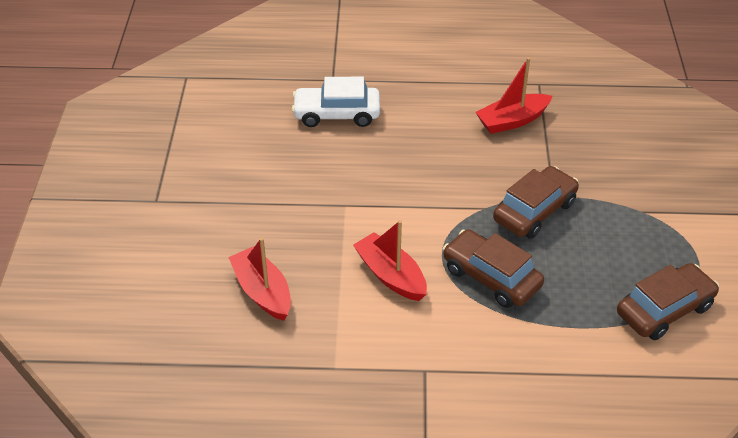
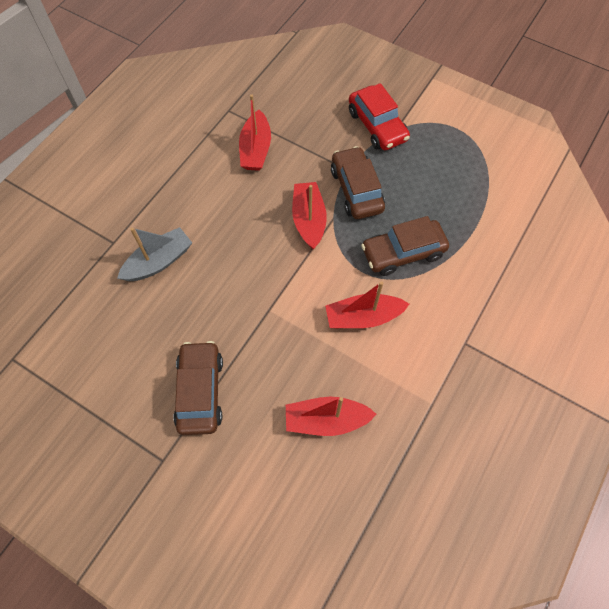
camera: 60 degrees left, 20 degrees up
(337, 114) = (159, 261): white car -> grey boat
(466, 191) = (309, 220): none -> red boat
(631, 195) = (377, 126): none -> red car
(664, 310) = (487, 171): brown car -> brown car (200, 391)

